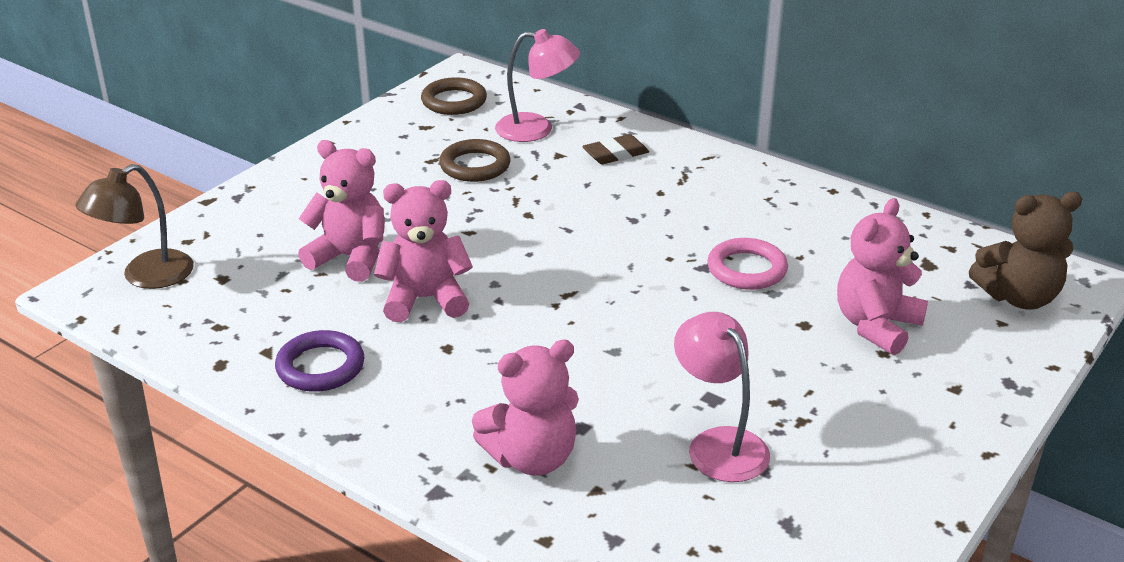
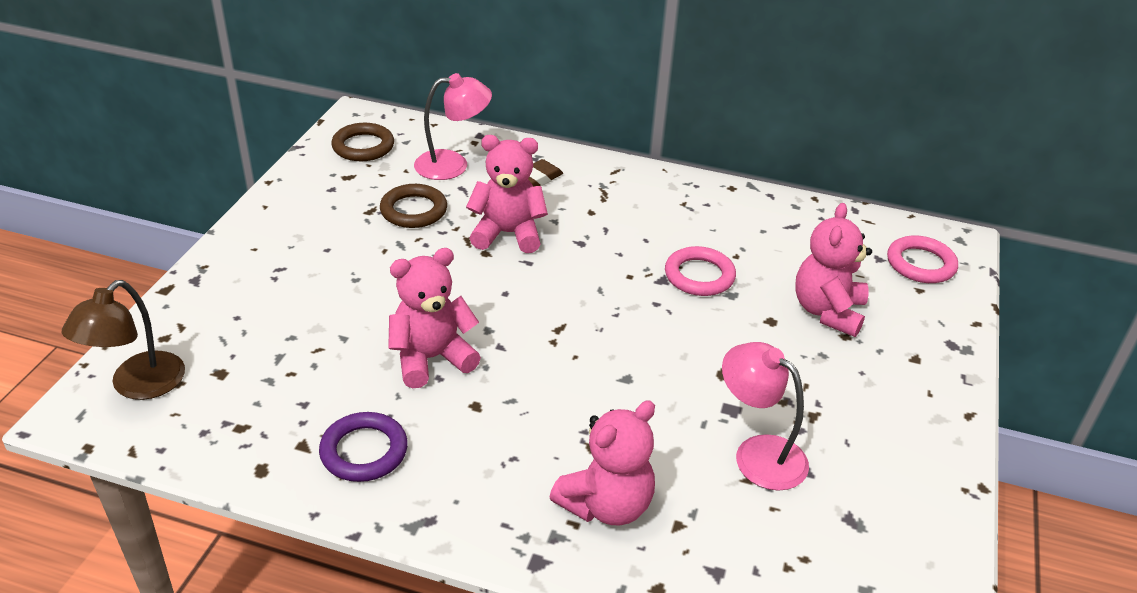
camera: 20 degrees left, 5 degrees up
(350, 258) = (339, 327): pink teddy bear -> pink teddy bear (508, 234)
(1018, 297) = (920, 264): brown teddy bear -> pink ring

